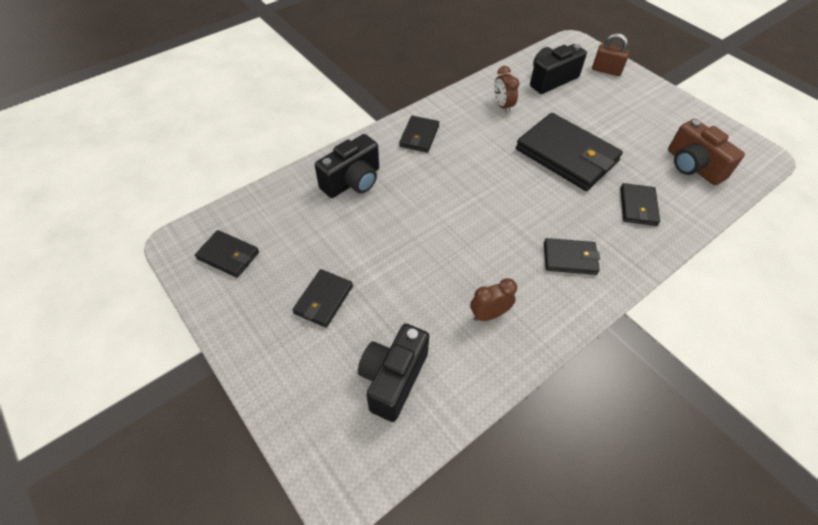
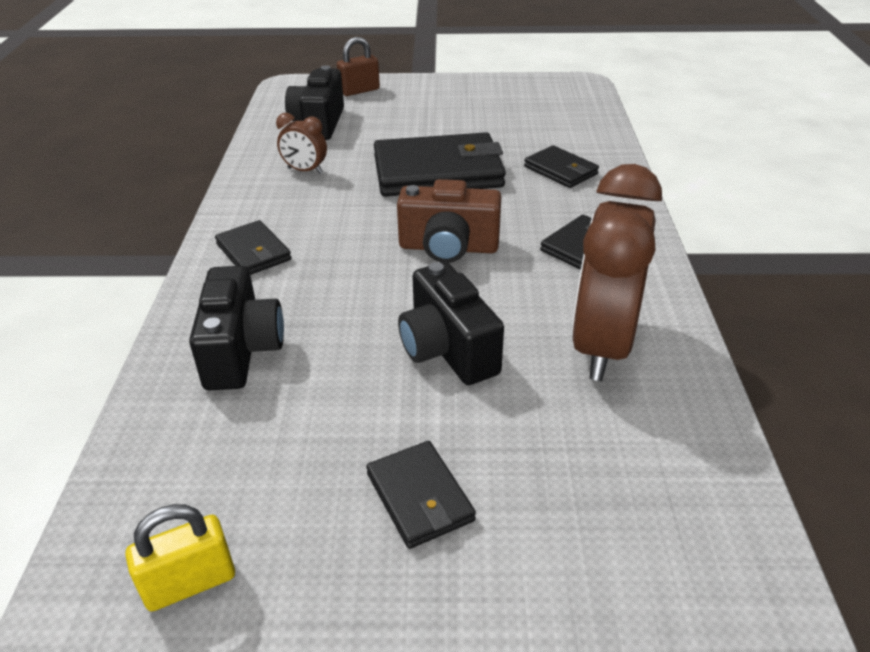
camera: 50 degrees left, 15 degrees down
(228, 255) = (190, 583): black wallet -> yellow padlock
(393, 378) = (628, 490): black camera -> black camera (447, 350)
(489, 314) = (602, 346): brown clock -> brown clock, size x2.18
(693, 166) = (548, 118): brown camera -> brown camera (448, 247)

